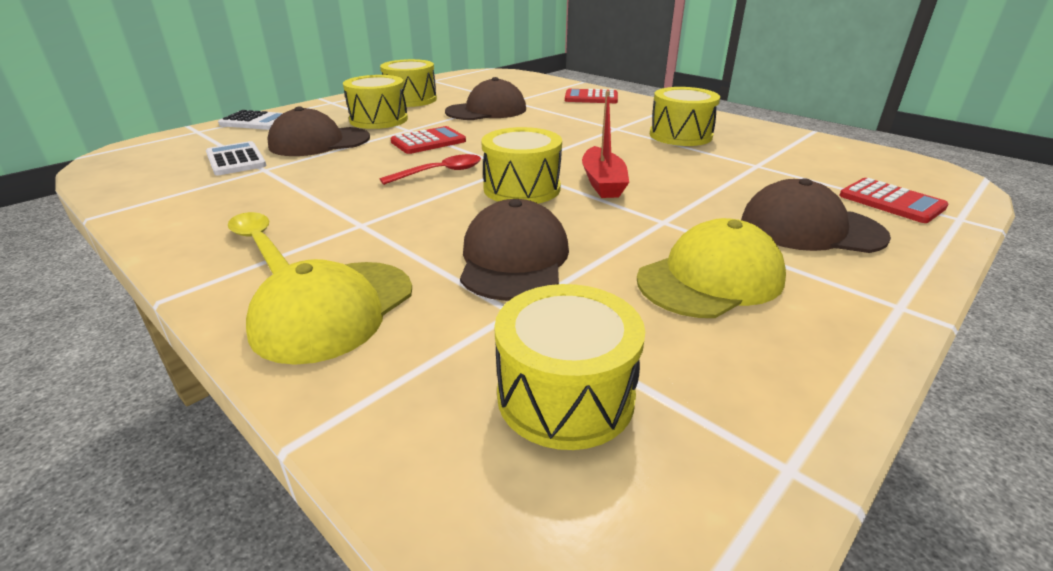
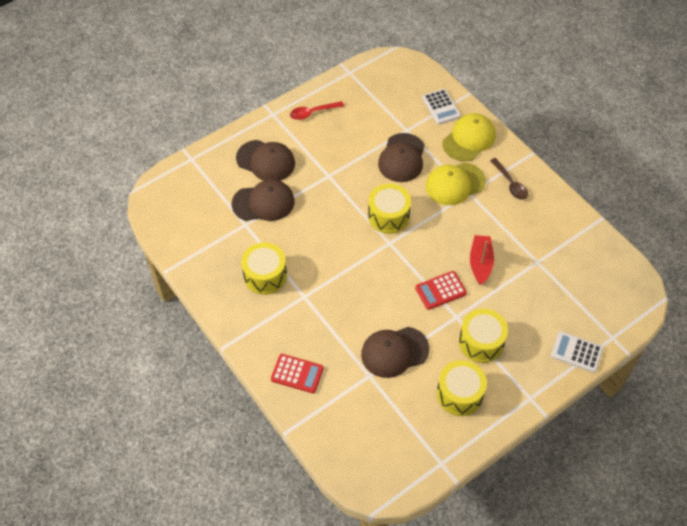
camera: 170 degrees left, 25 degrees up
(236, 160) = (560, 278): white calculator -> white calculator (441, 107)
(259, 243) = (510, 184): yellow spoon -> brown spoon
(319, 142) = (515, 301): brown cap -> brown cap (263, 203)
(440, 172) = (432, 242): red spoon -> red spoon (312, 113)
(565, 395) = (397, 97): yellow drum -> none
(603, 182) = (343, 216): red boat -> red boat (480, 263)
(710, 279) = (329, 136): yellow cap -> yellow cap (455, 184)
(891, 202) = (208, 176): red calculator -> none

